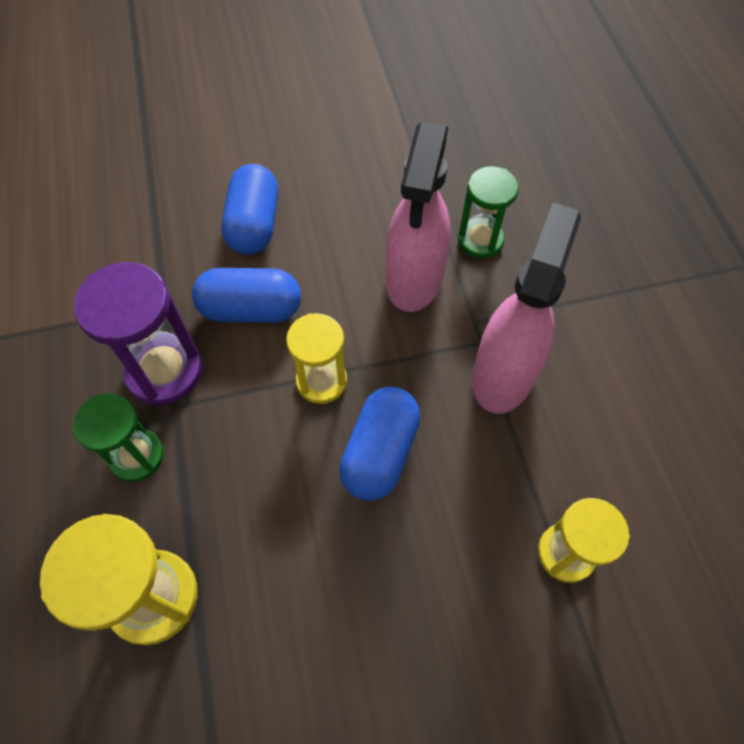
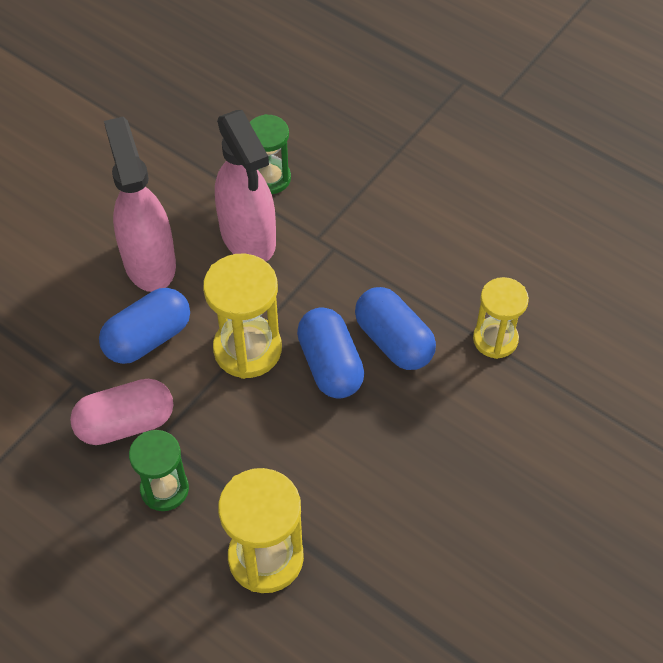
camera: 40 degrees left, 5 degrees down
(164, 371) = (126, 423): purple hourglass -> pink capsule
(254, 225) = (87, 277): blue capsule -> blue capsule (394, 341)
(321, 381) = (247, 349): yellow hourglass -> yellow hourglass, size x1.51
(503, 374) = (366, 259): pink spray bottle -> pink spray bottle (149, 262)

